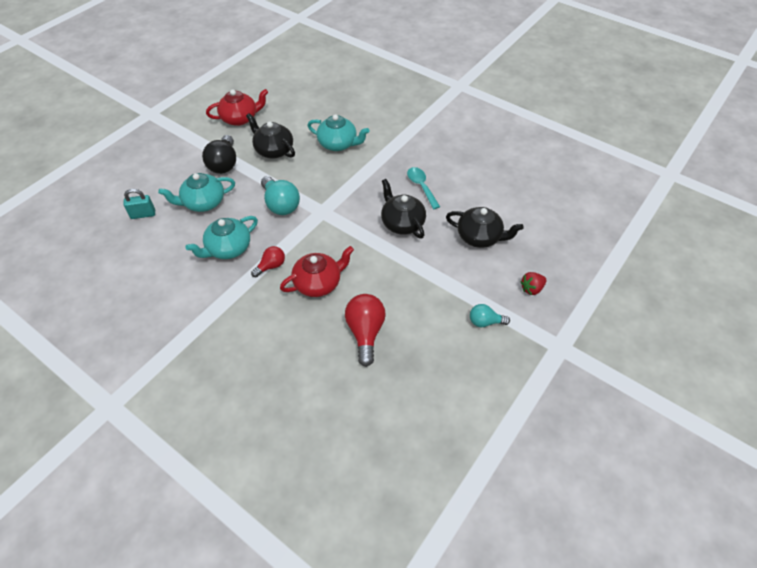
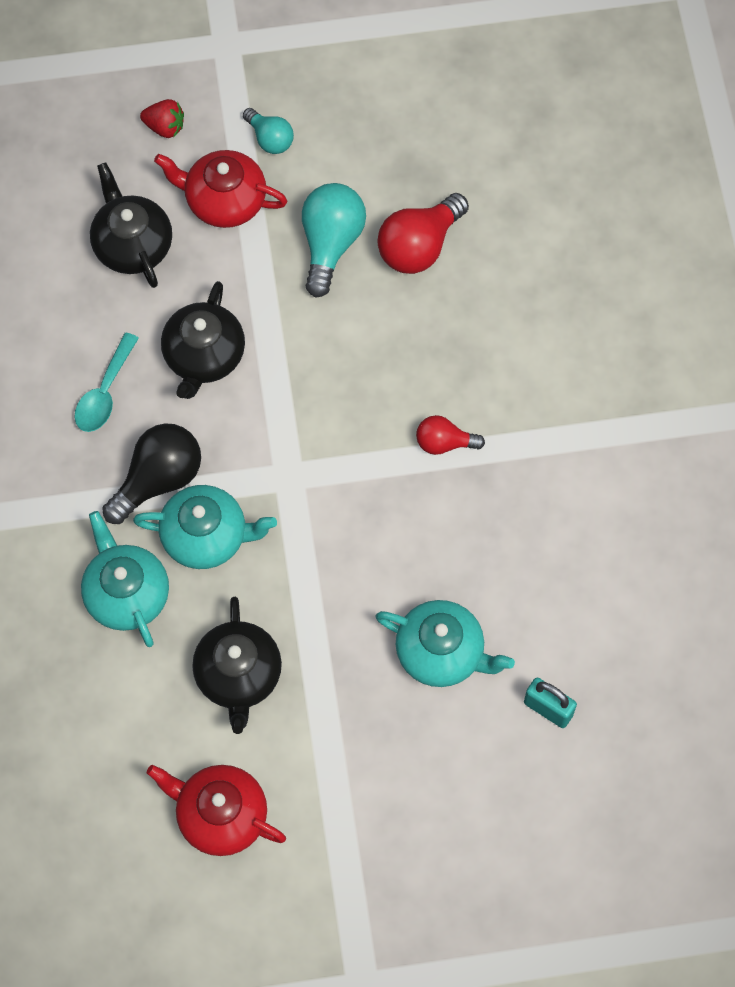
camera: 135 degrees left, 15 degrees up
(224, 164) = (342, 716): black light bulb -> black light bulb (158, 479)
(228, 248) = (476, 526): turquoise teapot -> turquoise teapot (206, 536)
(280, 205) = (334, 543): turquoise light bulb -> turquoise light bulb (331, 243)
(318, 283) = (408, 361): red teapot -> red teapot (224, 200)

